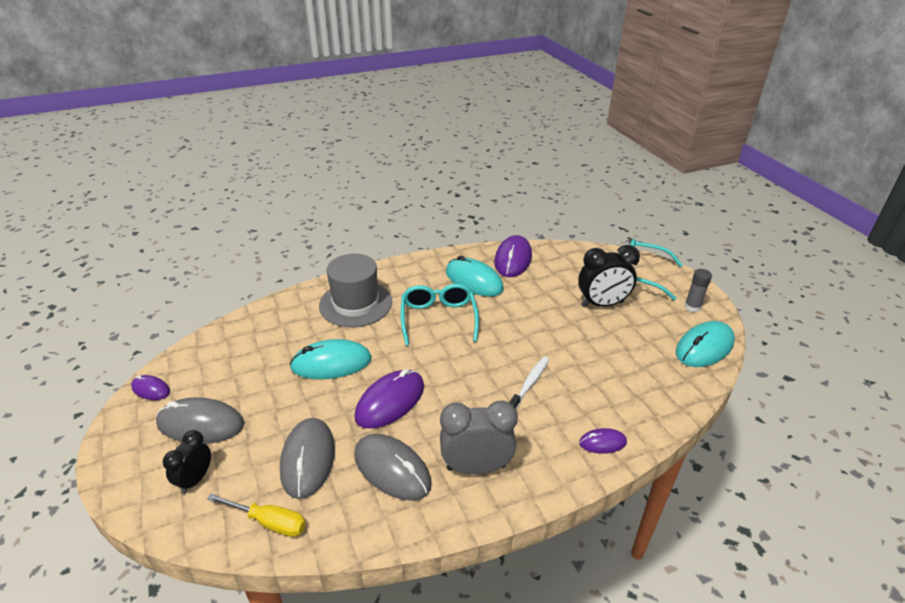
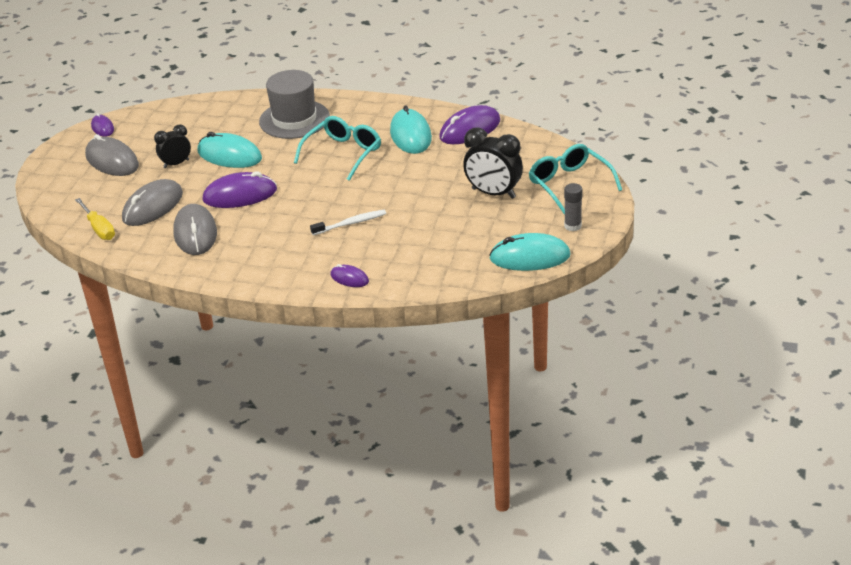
camera: 40 degrees right, 0 degrees up
(195, 479) = (81, 190): black clock -> black clock (176, 164)
(476, 467) = (247, 254): grey clock -> none

